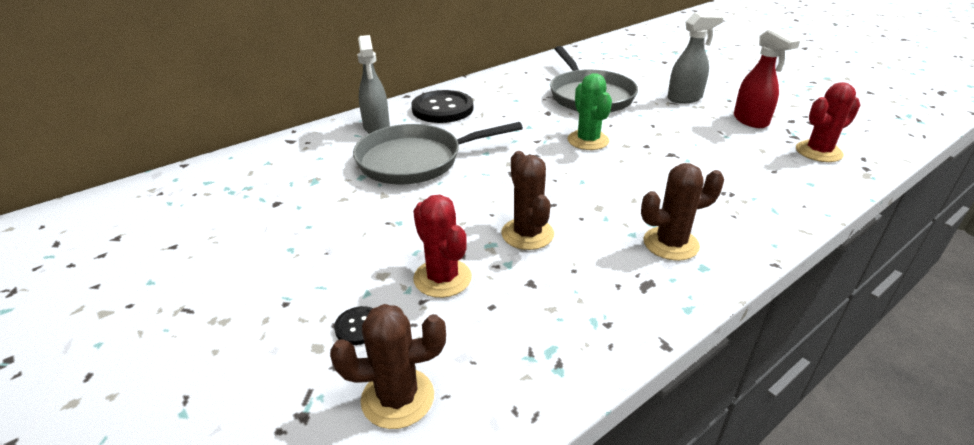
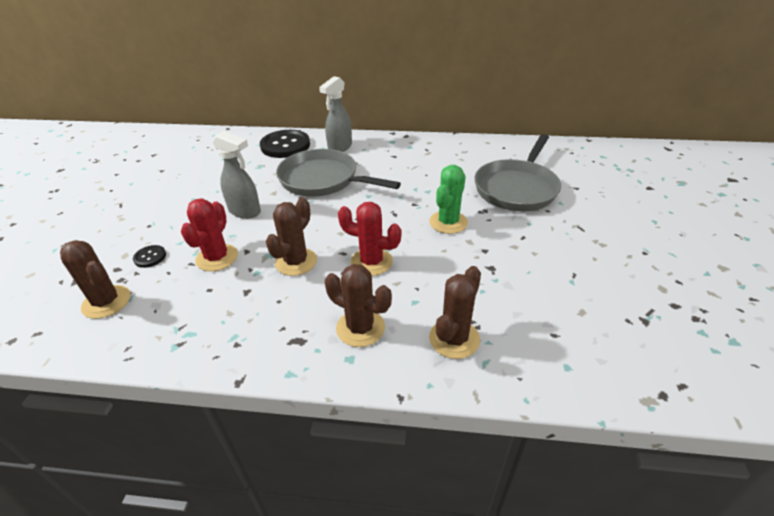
camera: 45 degrees right, 5 degrees up
(442, 109) = (397, 152): black button -> black button (285, 145)
(685, 98) = (600, 229): grey spray bottle -> grey spray bottle (245, 211)
(734, 209) = (454, 339): none -> brown cactus
(751, 121) = (626, 282): red spray bottle -> none
(818, 152) = (640, 348): red cactus -> red cactus (371, 262)

